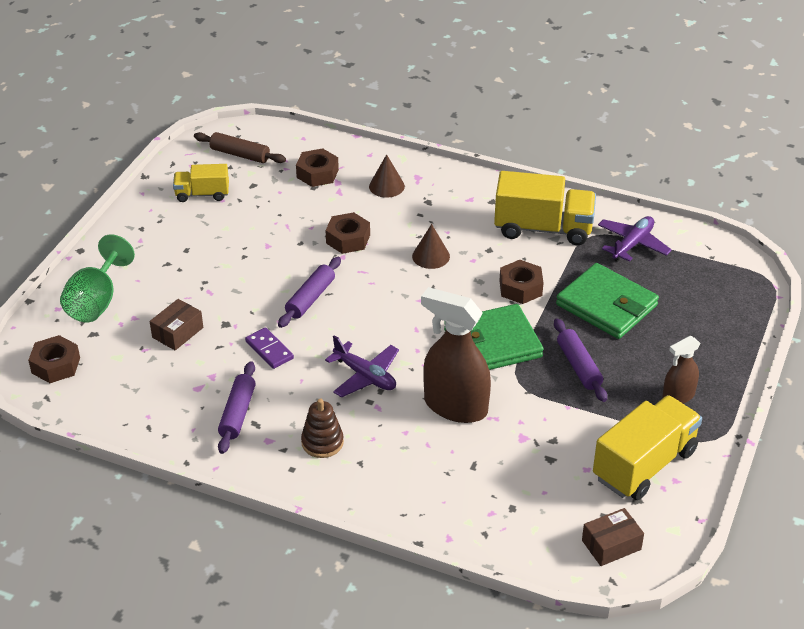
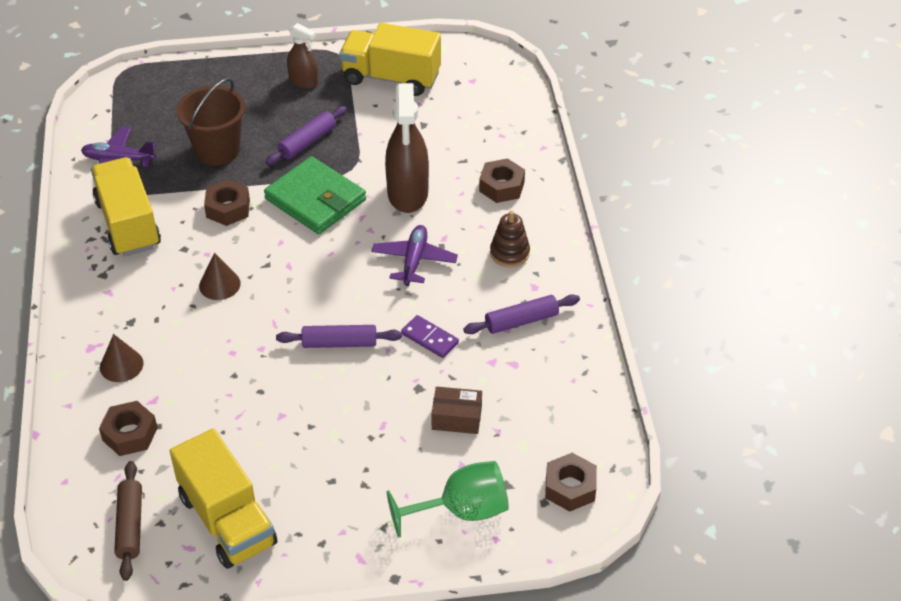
camera: 120 degrees left, 5 degrees up
(202, 194) = (227, 520): yellow truck -> yellow truck, size x1.76
(269, 350) = (429, 338): purple domino -> purple domino turned 75 degrees counterclockwise
(348, 239) = (231, 356): brown nut -> brown nut (501, 186)
(606, 305) = (217, 150): green wallet -> brown bucket
(611, 545) = (481, 71): brown box -> none

